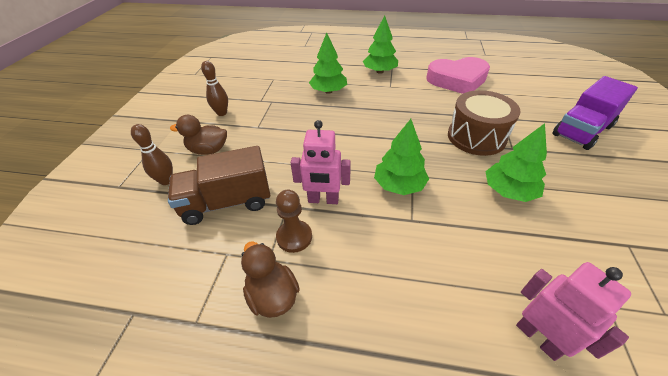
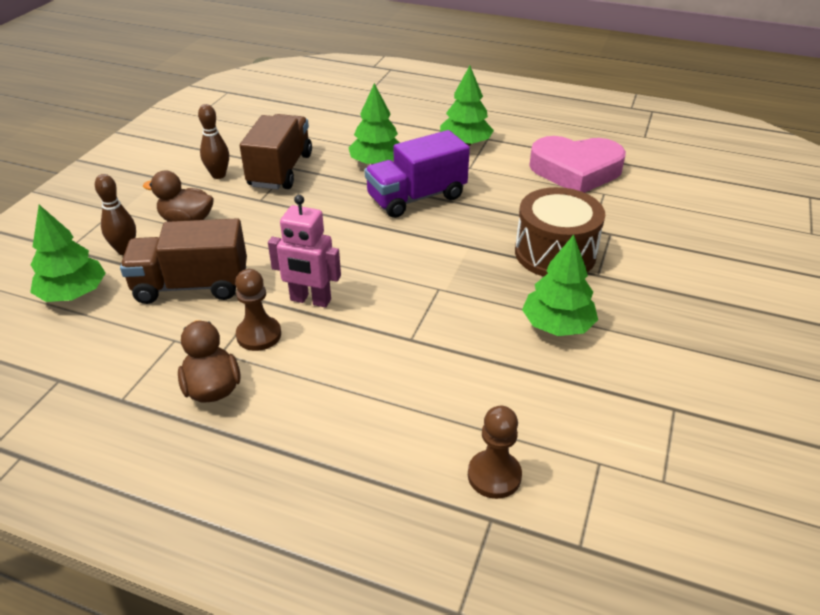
camera: 10 degrees right, 5 degrees down
(265, 104) = (280, 170): none -> brown truck
(399, 185) = (415, 297): green tree -> green tree (73, 294)
(539, 337) = (494, 475): pink robot -> brown pawn
(582, 131) = (717, 266): purple truck -> purple truck (416, 198)

